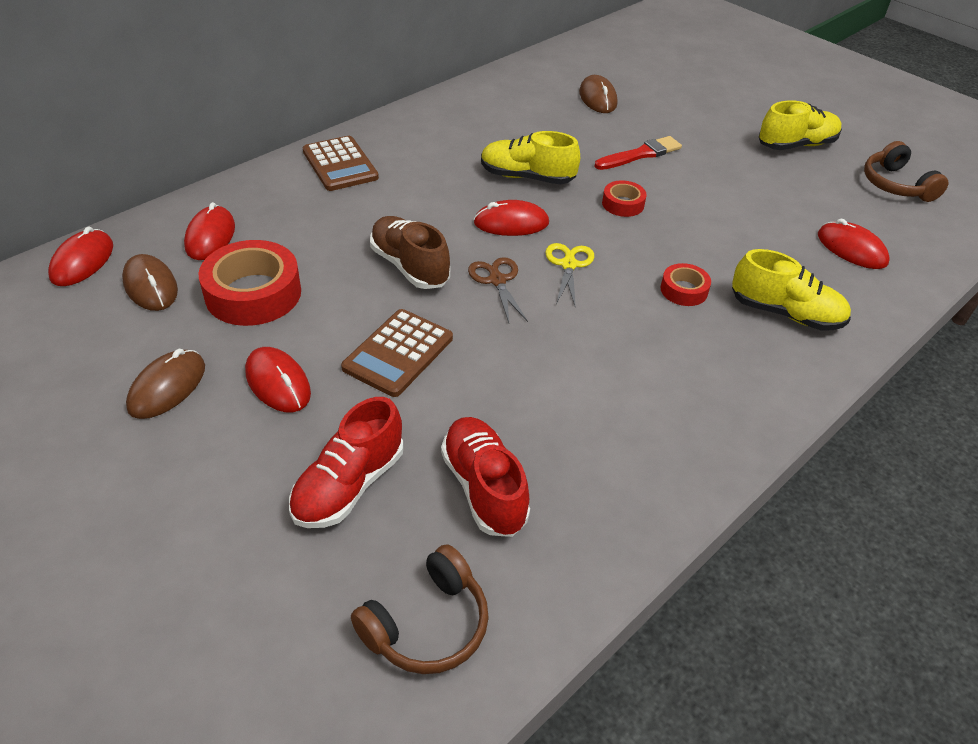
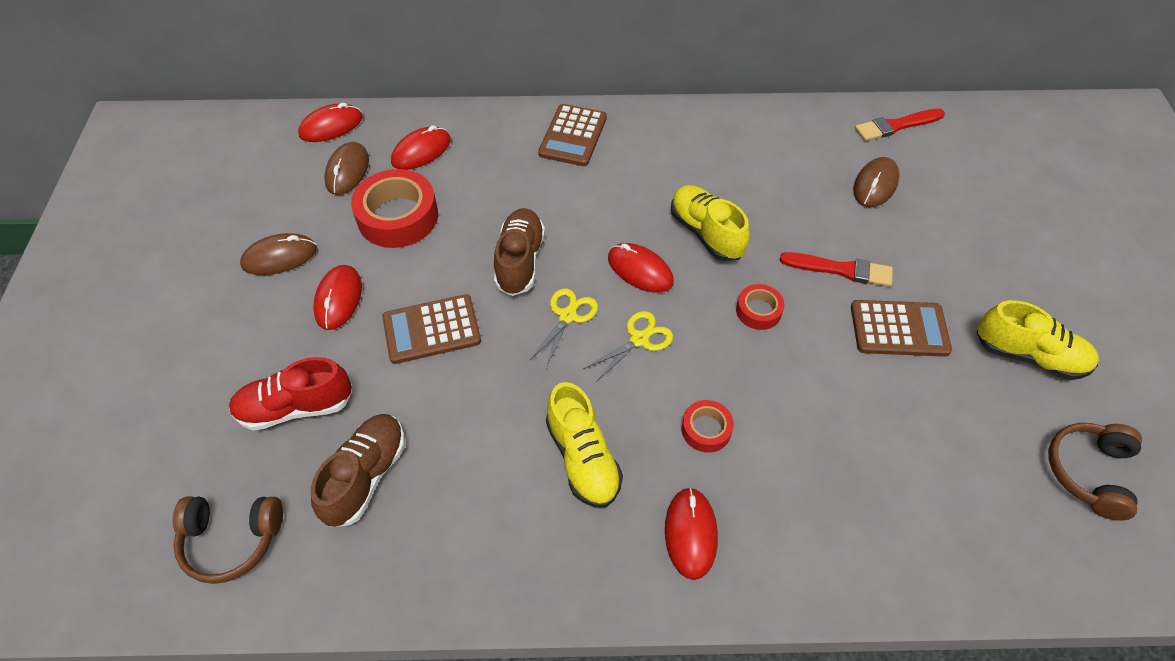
camera: 45 degrees right, 10 degrees up
(484, 488) = (366, 476): red shoe -> brown shoe
(497, 280) = (567, 316): brown scissors -> yellow scissors
(566, 60) = (896, 126): none -> red brush
(715, 168) = (899, 329): none -> brown calculator
(785, 313) = (769, 517): yellow shoe -> yellow shoe (583, 458)
(851, 249) = (929, 504): red mouse -> red mouse (690, 533)

